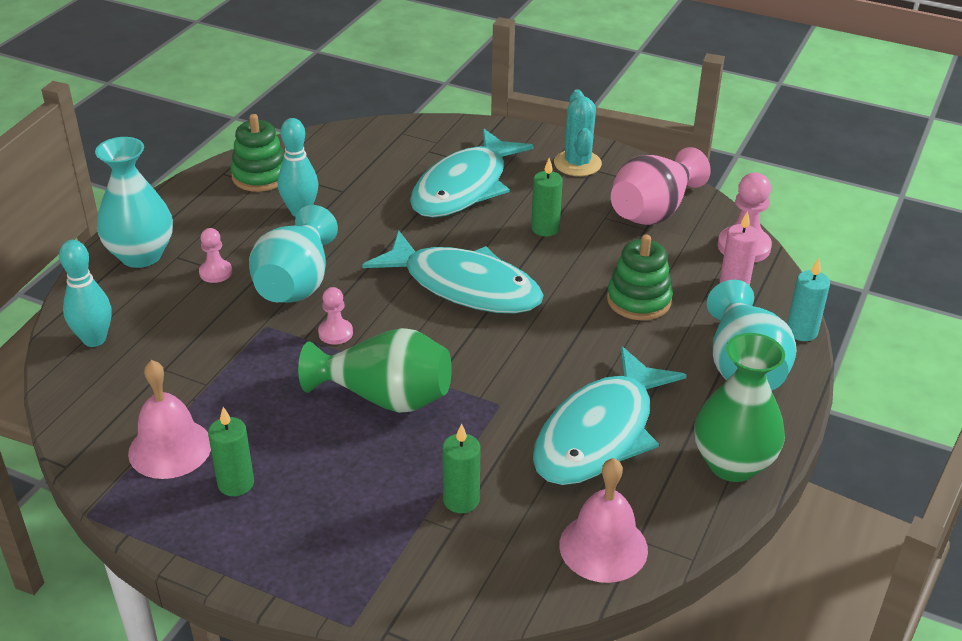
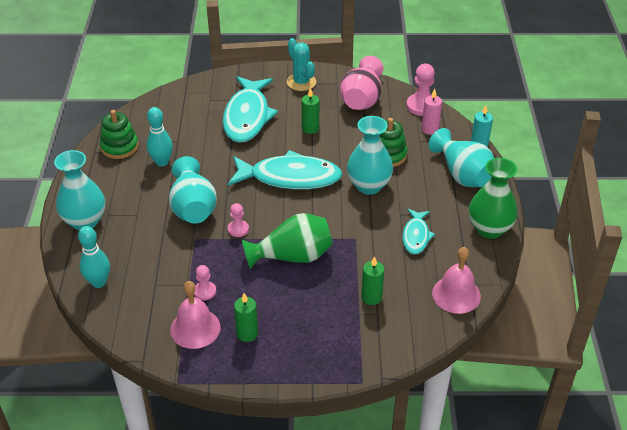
camera: 25 degrees left, 5 degrees up
(215, 272) = (140, 217): pink pawn -> pink pawn (205, 291)
(576, 335) = (368, 185): none -> turquoise vase
(599, 433) = (416, 236): turquoise fish -> turquoise fish, size x0.53

